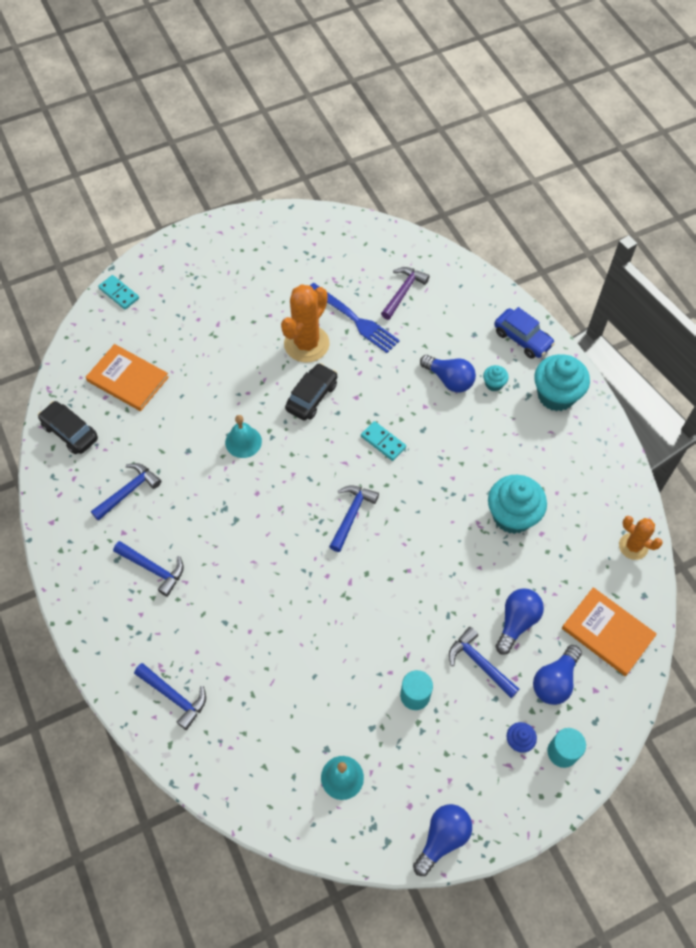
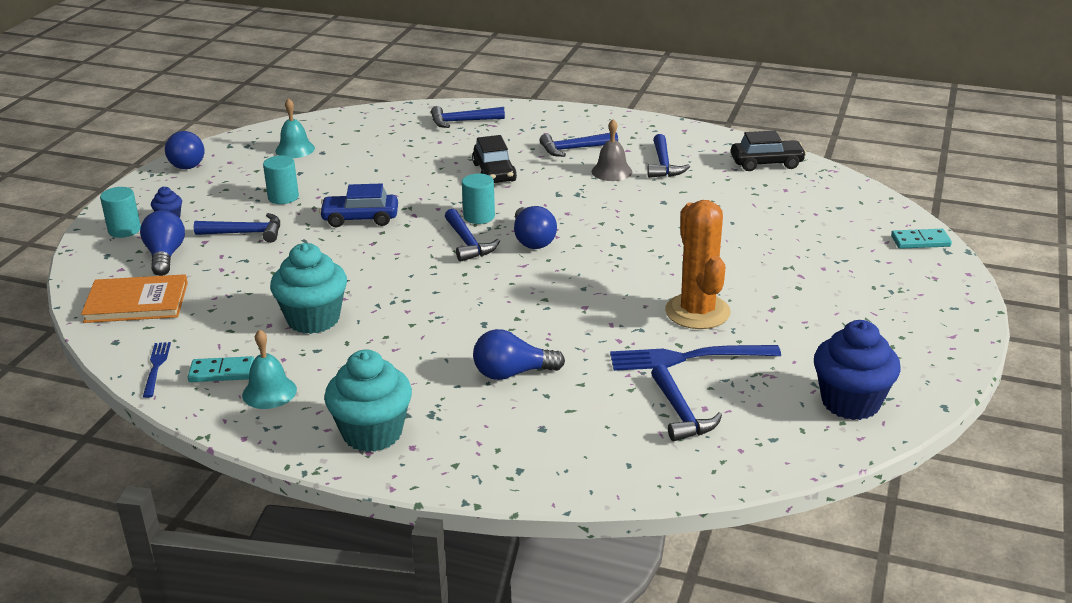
camera: 135 degrees right, 30 degrees down
(128, 379) = (792, 206): orange book -> none
(169, 515) = (611, 171): none -> grey bell
(243, 441) = (630, 228): turquoise bell -> turquoise bell (269, 392)
(312, 397) = (624, 283): black car -> black car (494, 173)
(313, 539) = (479, 216): none -> turquoise cylinder
(324, 238) = (850, 402): none -> blue cupcake
(383, 442) = (509, 294): turquoise domino -> turquoise domino (222, 372)
(403, 292) = (680, 413): purple hammer -> blue hammer
(494, 384) = (458, 399): turquoise cupcake -> none
(516, 622) = (235, 266): blue light bulb -> blue light bulb (532, 240)
(522, 339) = (479, 460): blue car -> blue car (360, 218)
(633, 546) = (156, 366): orange cactus -> blue fork

